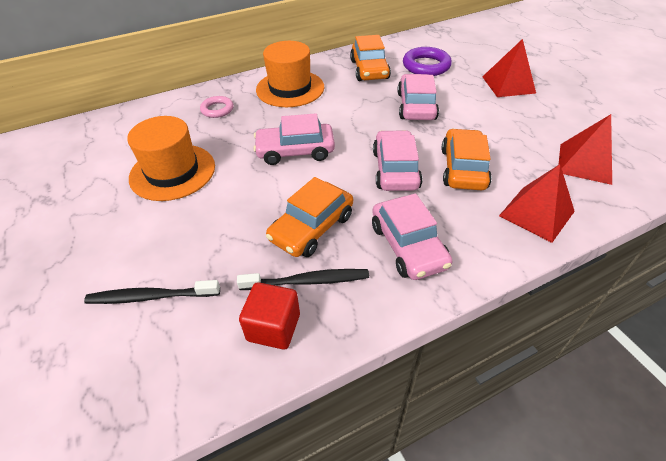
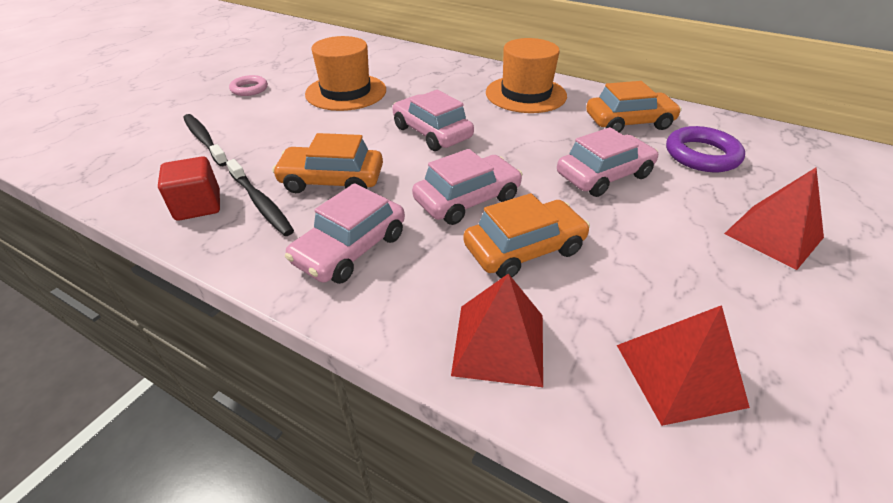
camera: 55 degrees right, 5 degrees down
(217, 109) = (447, 76): pink ring -> pink ring (249, 89)
(369, 69) = (628, 122): orange car -> orange car turned 150 degrees counterclockwise

